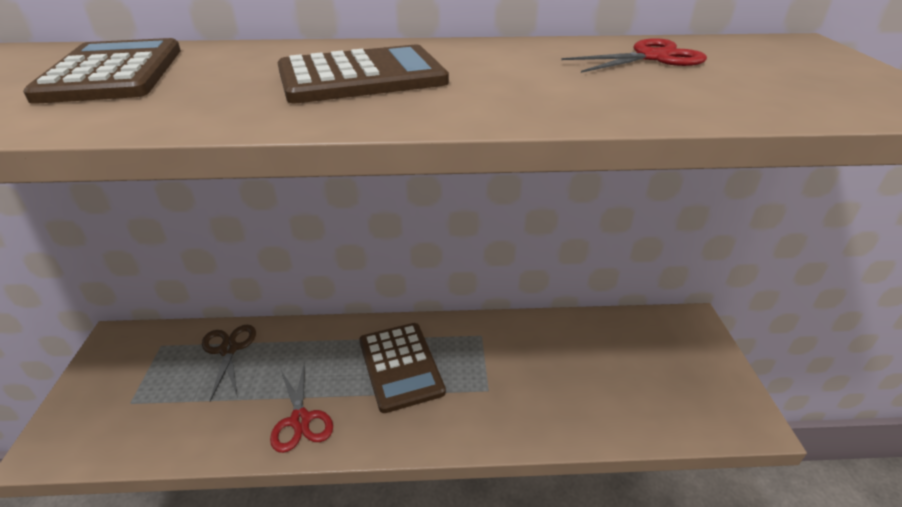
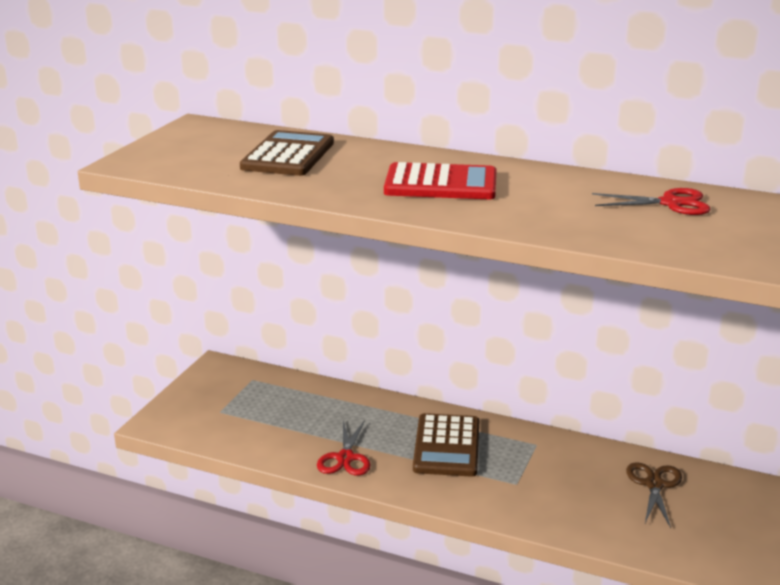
camera: 25 degrees right, 10 degrees down
(229, 349) = (305, 396): brown scissors -> brown scissors (654, 484)
(362, 77) = (441, 184): brown calculator -> red calculator

